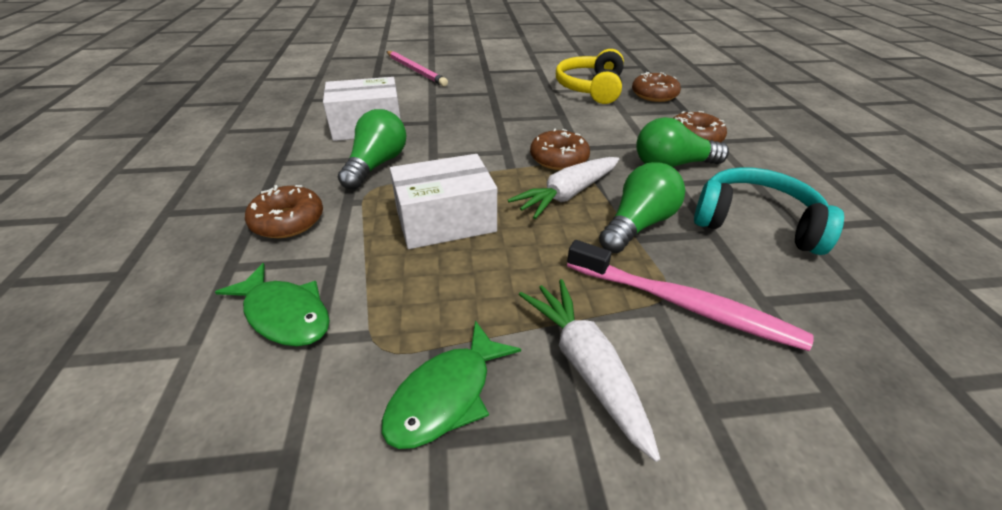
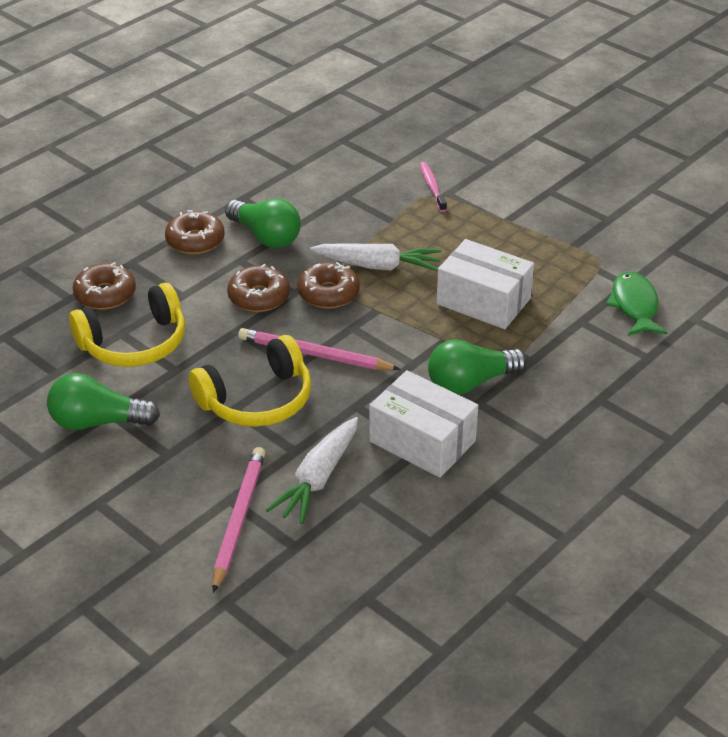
camera: 130 degrees left, 0 degrees up
(288, 221) = (586, 370): brown donut -> brown donut (259, 297)
(446, 395) = (589, 228): green fish -> none
(487, 100) = (257, 400): none -> yellow headphones
(499, 128) = (315, 354): none -> pink pencil
(585, 366) = (517, 200): white carrot -> white carrot (318, 479)
(637, 224) = (375, 224): green light bulb -> green light bulb (98, 422)
(683, 304) = (432, 187): pink toothbrush -> pink toothbrush, size x0.54
(755, 222) = (310, 183): turquoise headphones -> none

